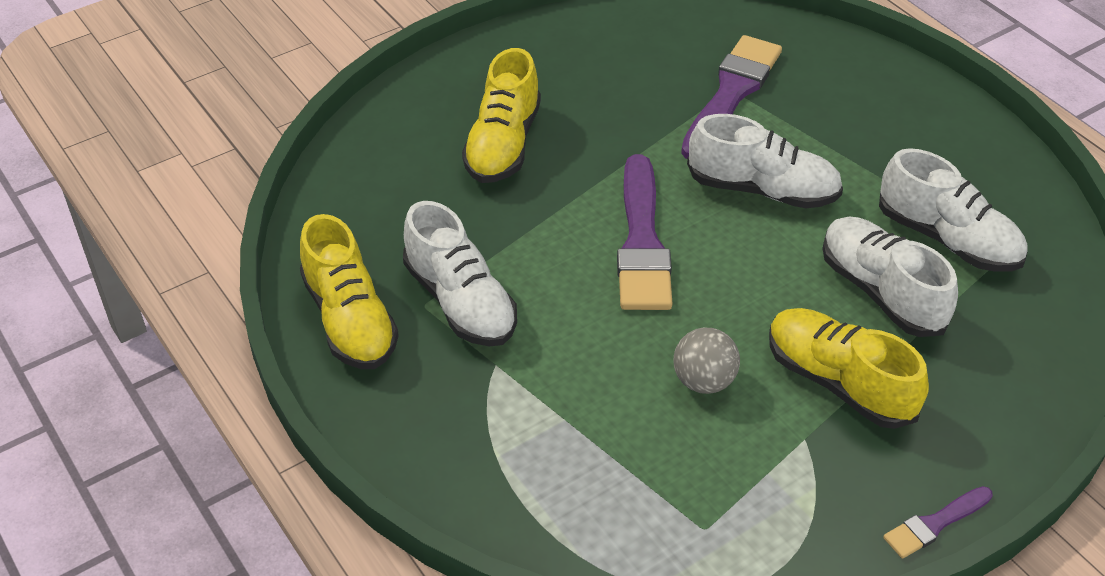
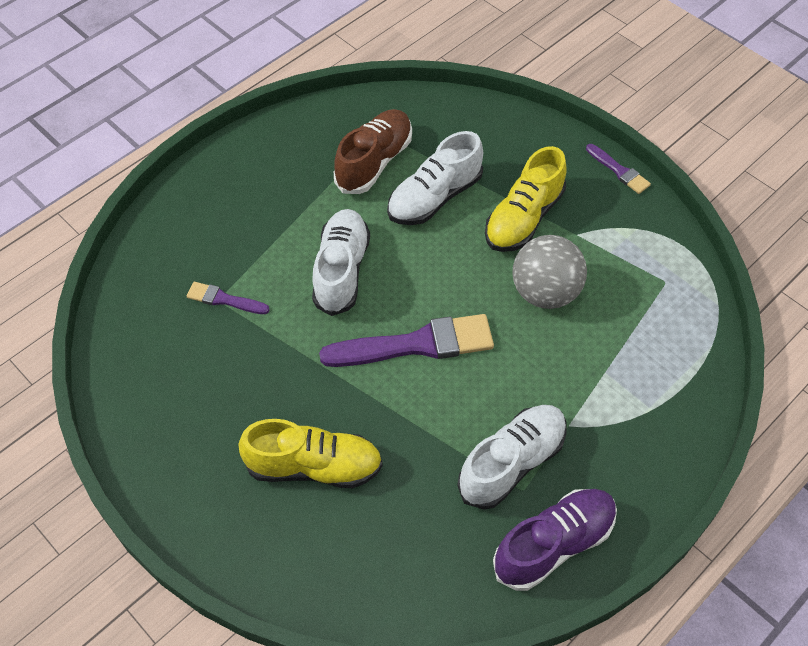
camera: 100 degrees left, 10 degrees up
(350, 320) = (554, 544): yellow shoe -> purple shoe
(703, 381) = (545, 292): grey ball -> grey ball, size x1.55
(731, 94) = (224, 299): purple brush -> purple brush, size x0.50
(947, 239) = (374, 162): white shoe -> brown shoe

